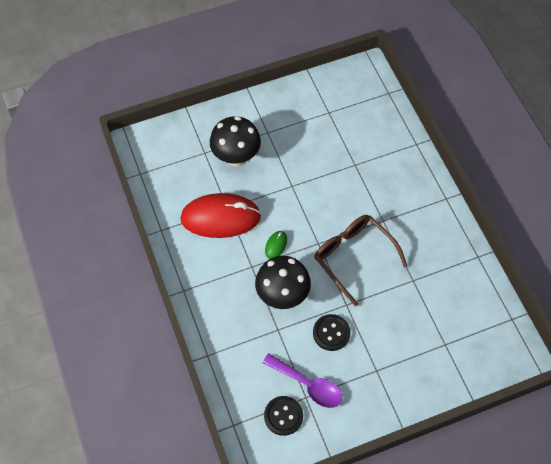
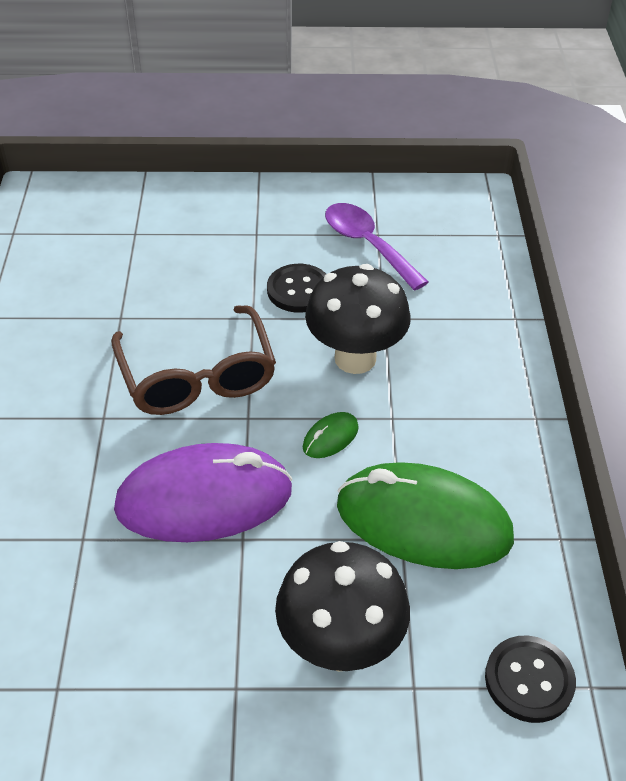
camera: 160 degrees left, 15 degrees down
(220, 218) = (423, 522): red mouse -> green mouse
(283, 416) = (420, 224): black button -> black button (529, 680)
(316, 197) = (204, 499): none -> purple mouse

